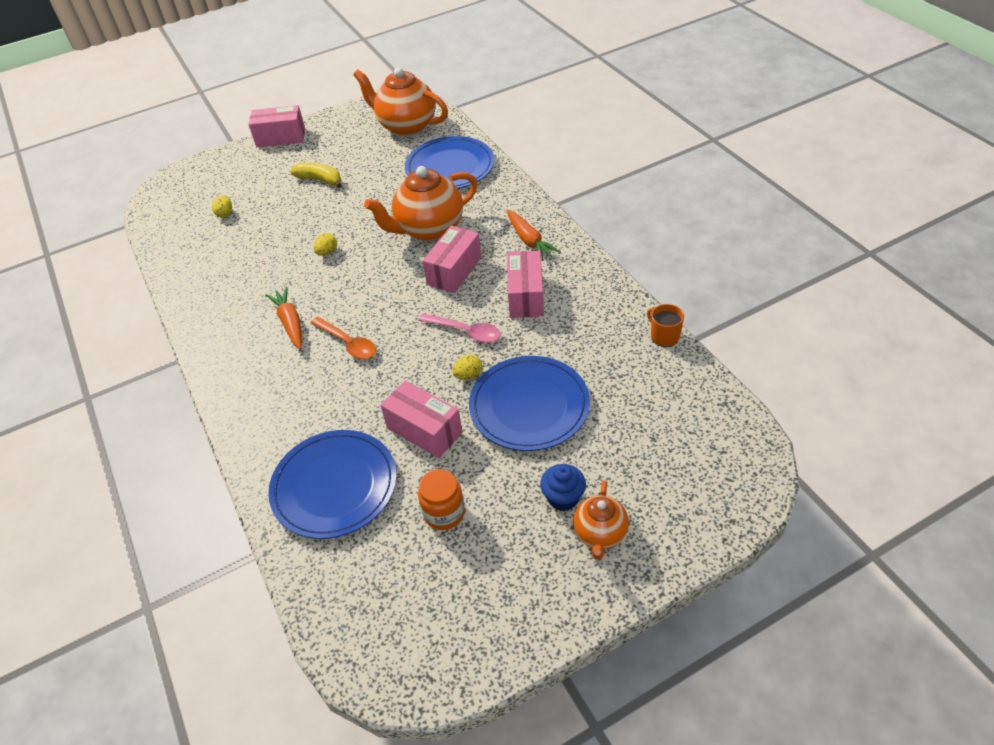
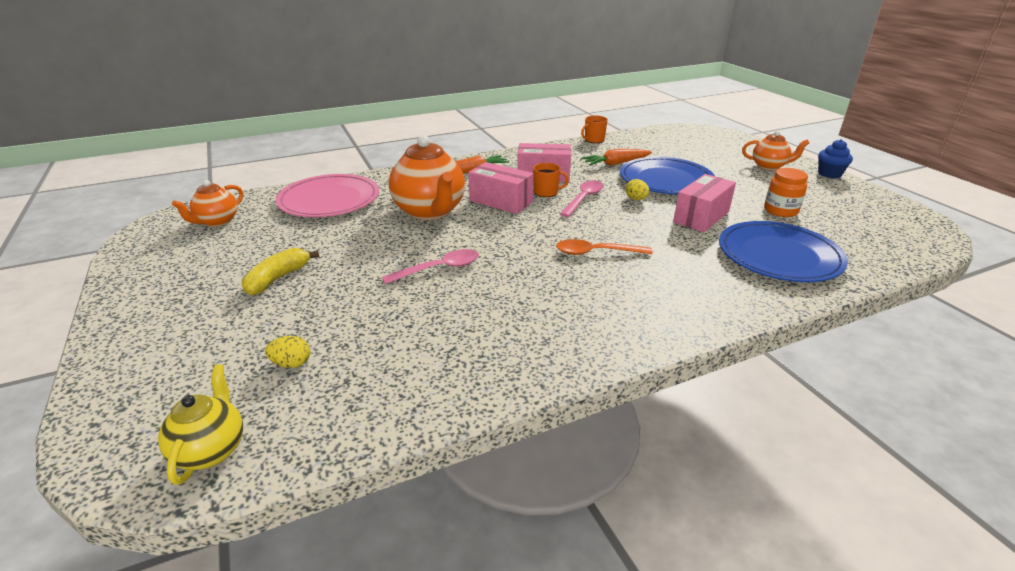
camera: 90 degrees left, 15 degrees down
(164, 208) = (211, 450): none -> yellow teapot
(281, 137) = (120, 319): pink box -> none
(290, 323) = (560, 289): orange carrot -> orange carrot (615, 163)
(327, 252) = (439, 269): yellow egg -> pink spoon
(348, 343) = (596, 252): orange spoon -> orange spoon turned 135 degrees counterclockwise
(406, 126) = (217, 222): orange teapot -> orange teapot, size x0.55
(450, 167) = (329, 200): blue plate -> pink plate
(480, 301) = (546, 192): none -> orange mug
(563, 498) = (746, 174): blue cupcake -> blue cupcake (829, 174)

